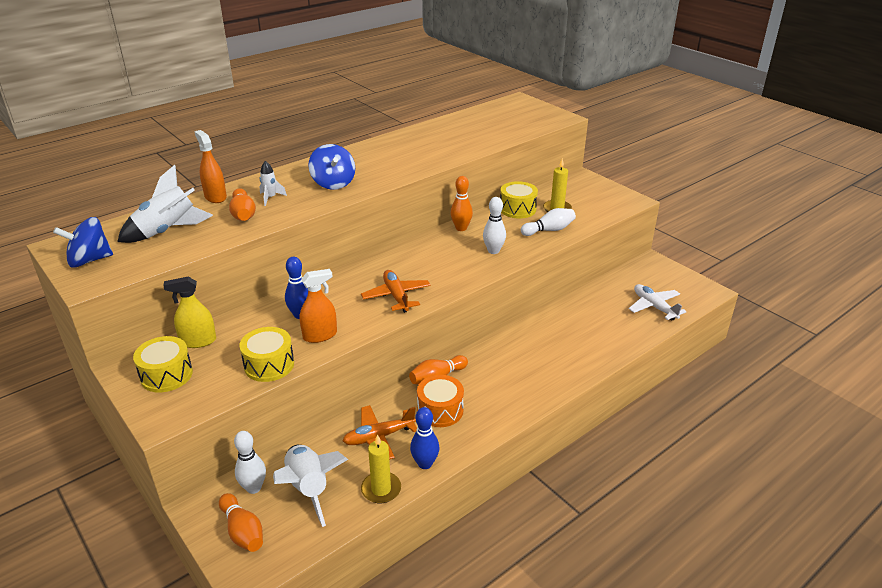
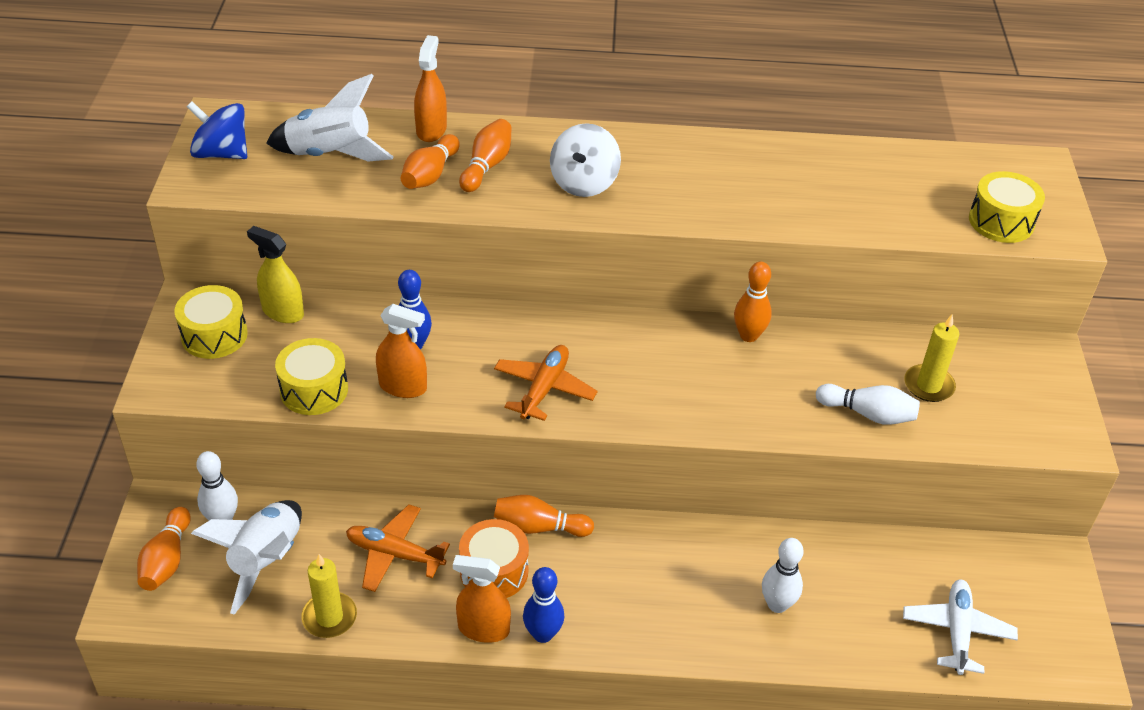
camera: 40 degrees right, 10 degrees up
(270, 198) = (486, 166): white rocket -> orange bowling pin
(333, 183) = (584, 183): blue spinning top -> white spinning top
(425, 463) = (403, 623): blue bowling pin -> blue bowling pin (543, 634)
(468, 438) = (483, 629): none -> orange spray bottle
(493, 251) = (746, 399): white bowling pin -> white bowling pin (777, 604)
(517, 209) = (869, 351): yellow drum -> yellow drum (1001, 221)

